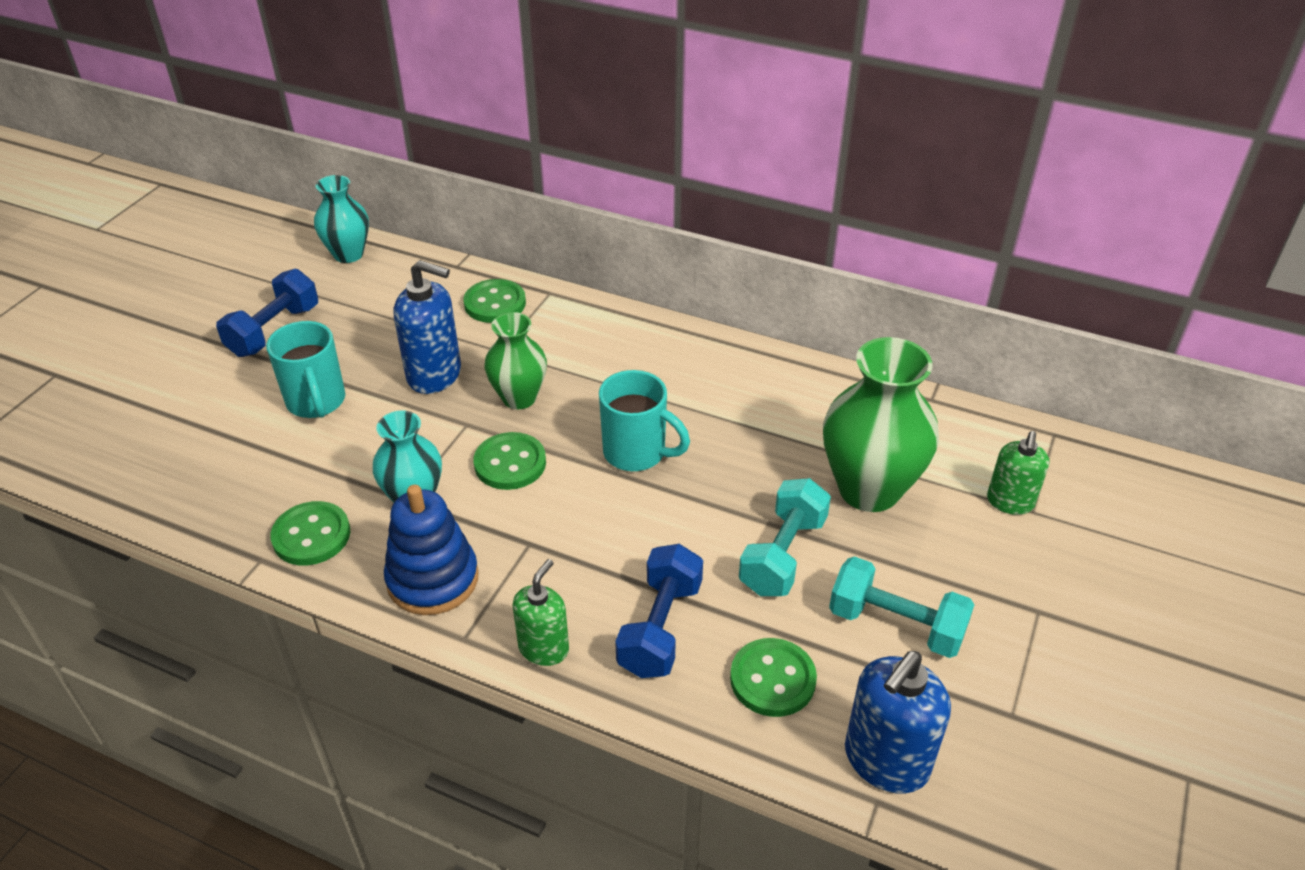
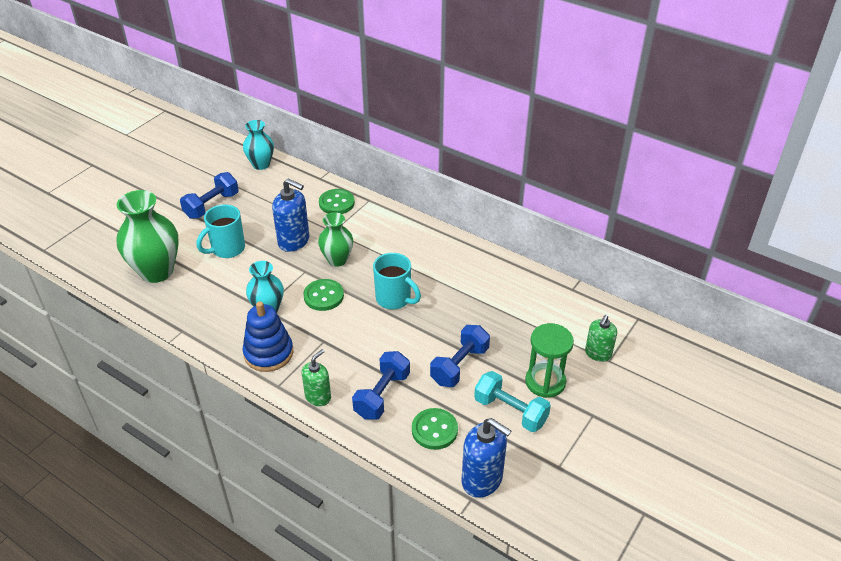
camera: 10 degrees right, 0 degrees up
(311, 536) = (210, 322): green button -> none
(316, 402) = (227, 249): turquoise mug -> turquoise mug turned 60 degrees clockwise
(783, 555) = (459, 366): turquoise dumbbell -> blue dumbbell
(869, 489) = (519, 336): green vase -> green vase (157, 271)
(885, 761) = (482, 480): blue soap dispenser -> blue soap dispenser turned 105 degrees counterclockwise
(938, 563) = (545, 382): none -> green hourglass

